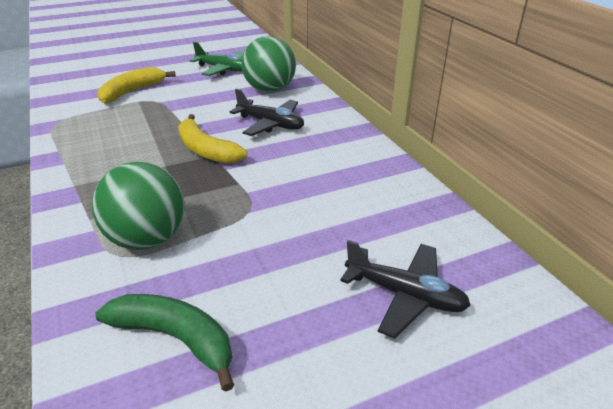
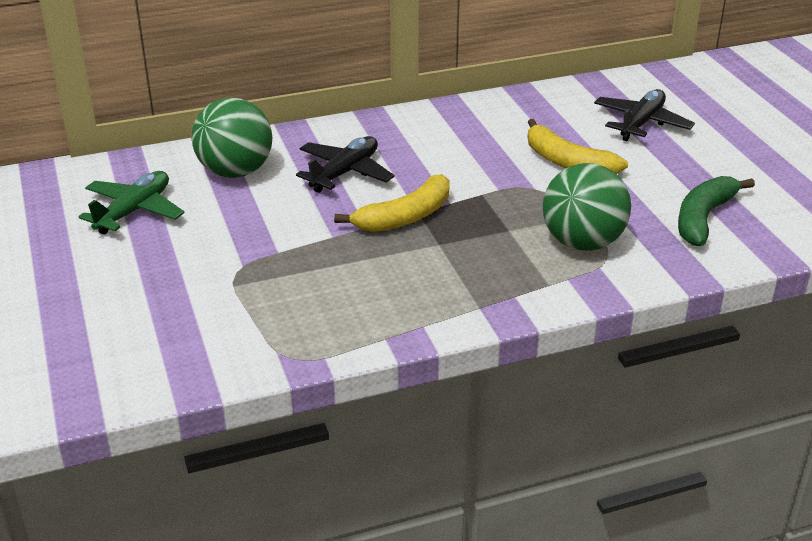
camera: 85 degrees left, 0 degrees up
(132, 92) = (193, 295): yellow banana -> yellow banana (567, 162)

